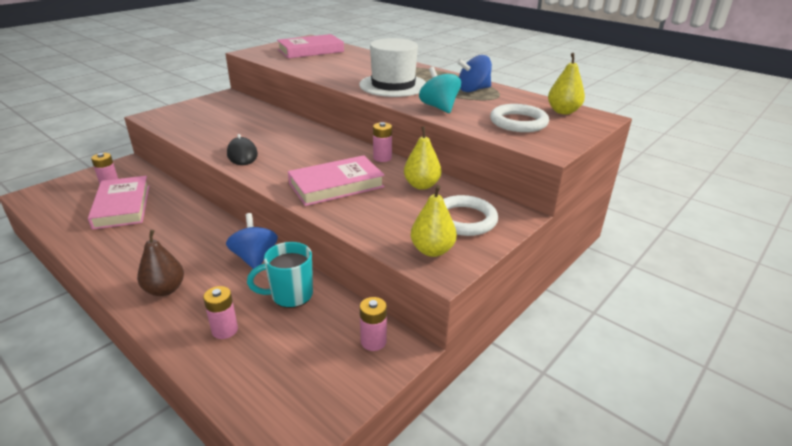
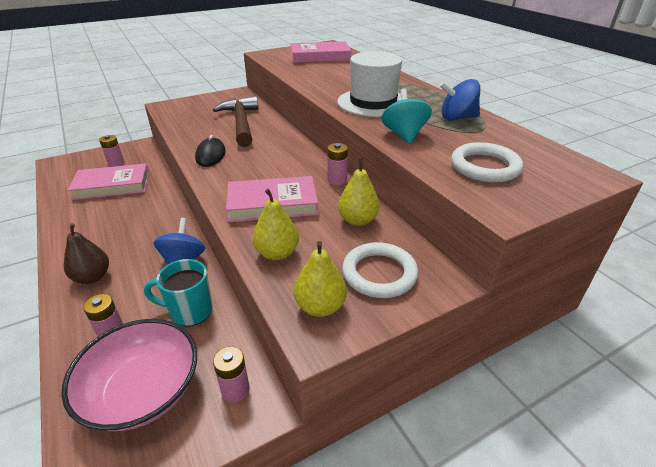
camera: 20 degrees right, 5 degrees up
(122, 206) = (112, 186): pink book -> pink book turned 75 degrees clockwise
(252, 122) = (241, 123): none -> brown hammer
(288, 363) = (143, 391): none -> pink bowl
(563, 111) = (551, 160): yellow pear -> yellow pear (277, 253)

